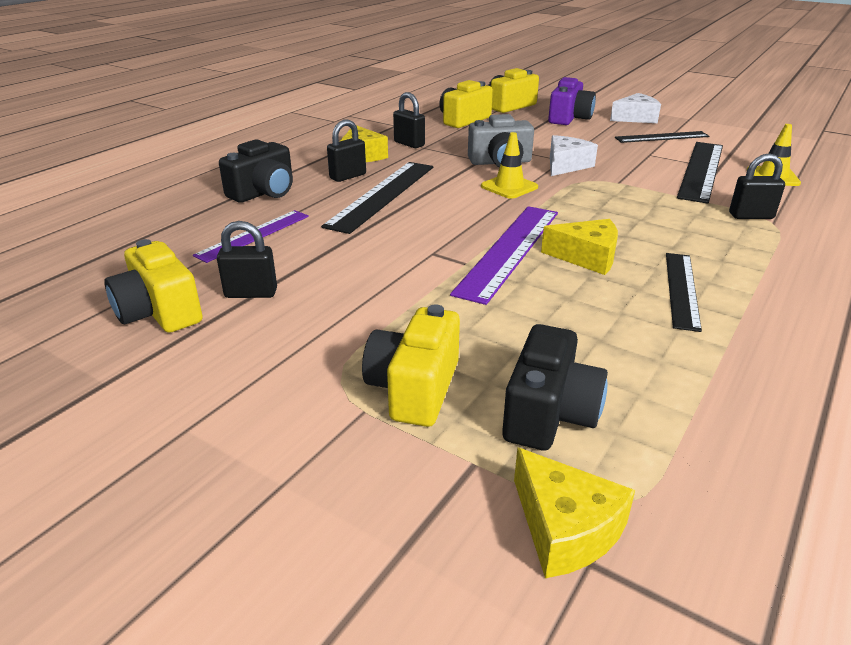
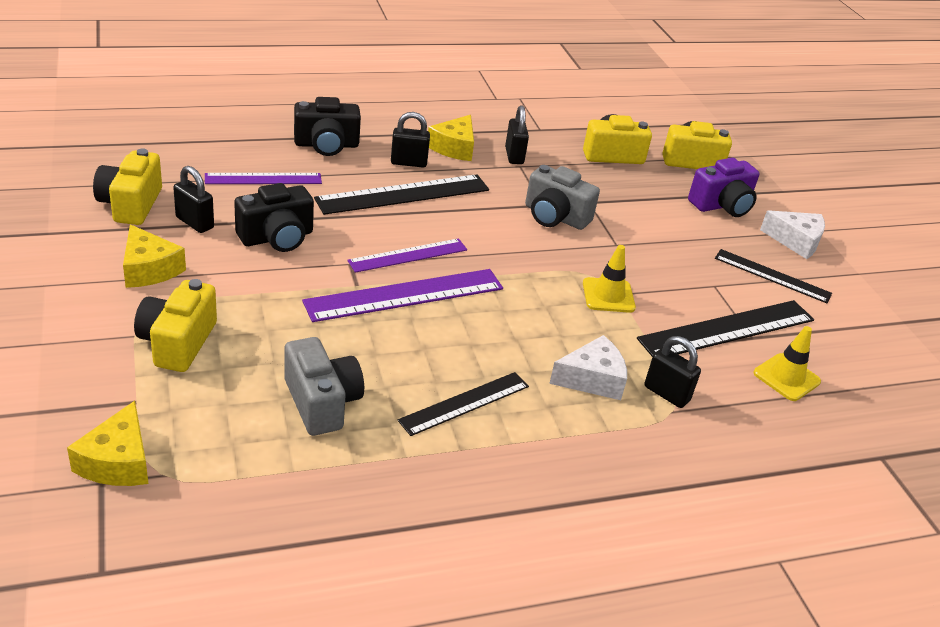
camera: 35 degrees right, 5 degrees up
(414, 388) = (178, 342): yellow camera -> yellow camera turned 45 degrees counterclockwise
(461, 227) = (408, 255): none -> purple ruler
(509, 187) = (514, 243): yellow traffic cone -> yellow traffic cone (608, 295)
(549, 414) = (218, 408): black camera -> black camera (277, 237)
(566, 165) = (607, 251): white cheese -> white cheese (592, 379)
(586, 257) = (449, 336): yellow cheese -> yellow cheese (149, 269)
(606, 352) = (321, 402): none -> grey camera

